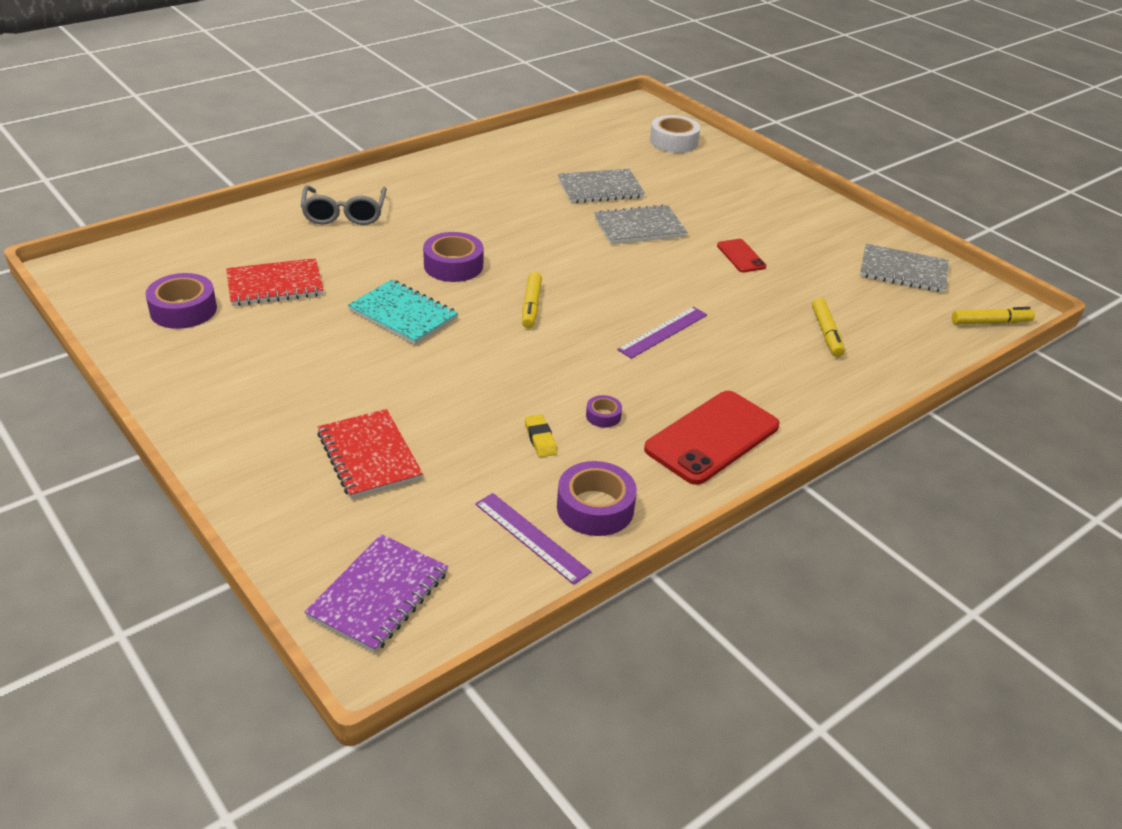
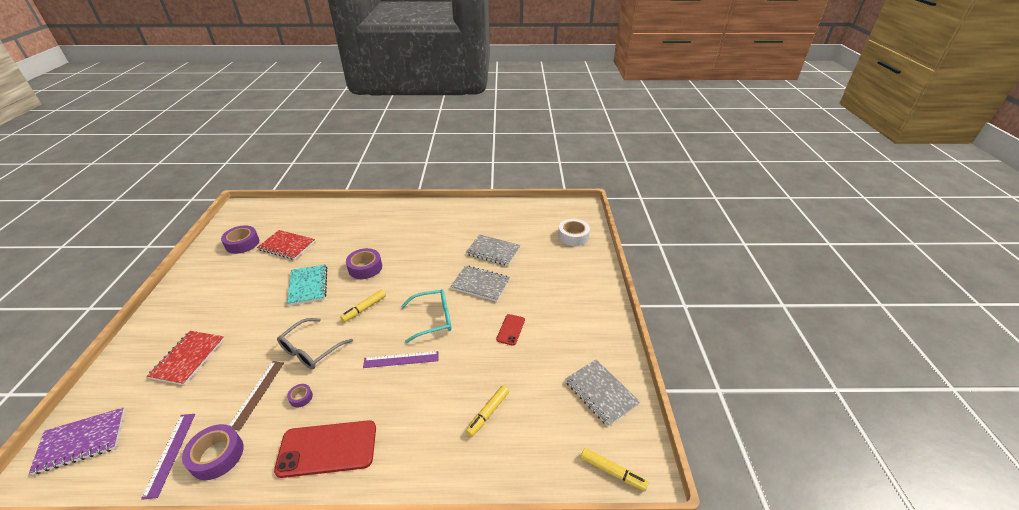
camera: 40 degrees right, 0 degrees up
(344, 214) = (362, 220): grey glasses -> grey glasses (311, 350)
(540, 439) = (257, 393): yellow eraser -> brown ruler
(637, 281) = (433, 319): none -> turquoise glasses

